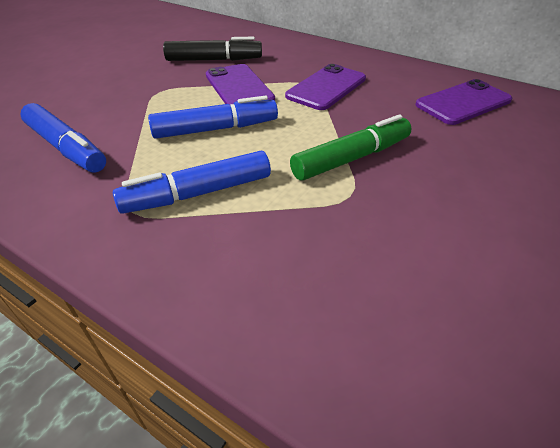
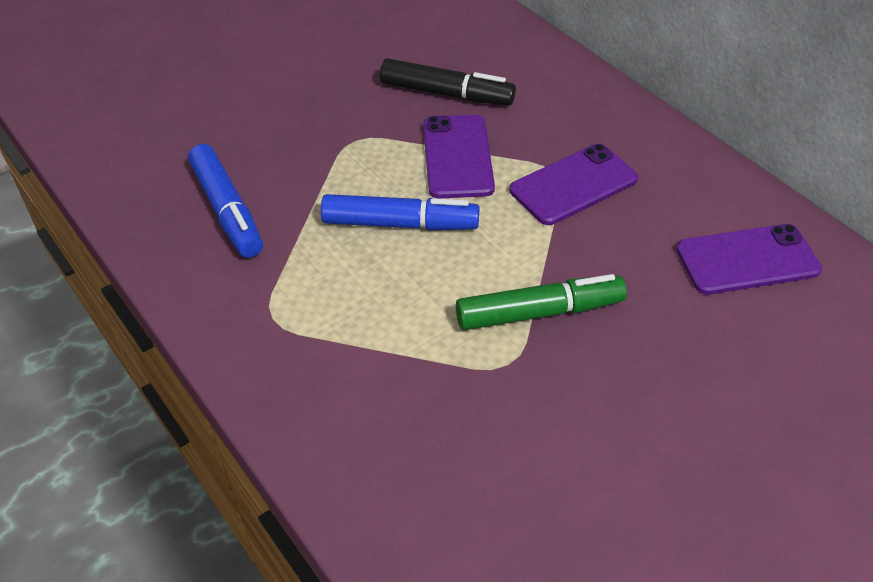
camera: 20 degrees right, 5 degrees up
(198, 193) = (346, 314): blue marker -> none

